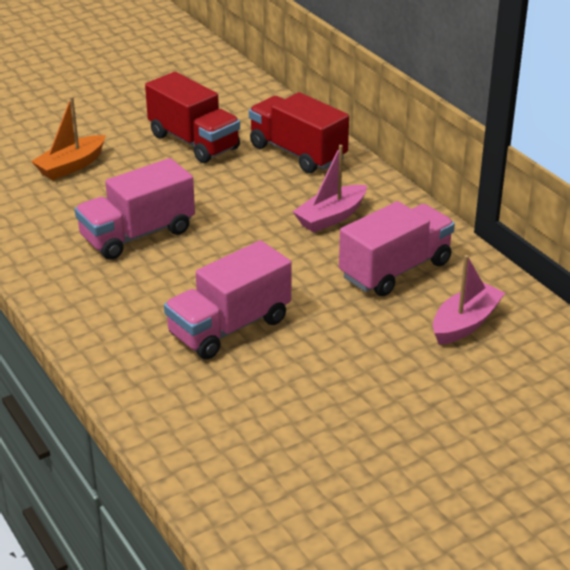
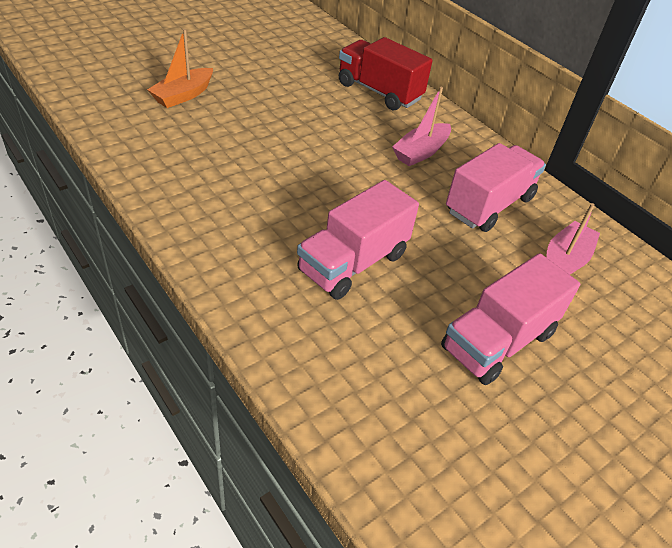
camera: 10 degrees left, 10 degrees up
(137, 235) = (252, 164): pink truck -> pink truck (498, 341)
(194, 142) = (289, 78): red truck -> none

